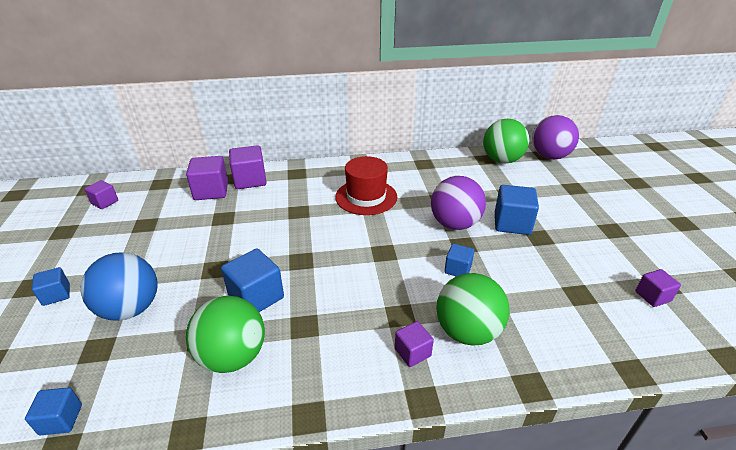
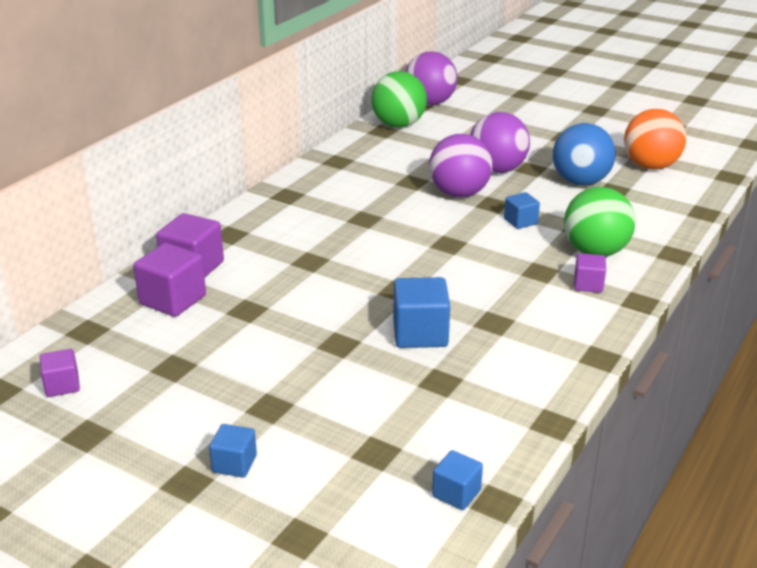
camera: 50 degrees left, 5 degrees down
(131, 309) = (336, 415): blue ball -> blue ball (580, 182)
(232, 356) = (487, 372): green ball -> none
(366, 197) = (345, 215): red hat -> none
(512, 223) = (497, 170): blue cube -> purple ball
(652, 296) = (650, 166): purple cube -> orange ball

